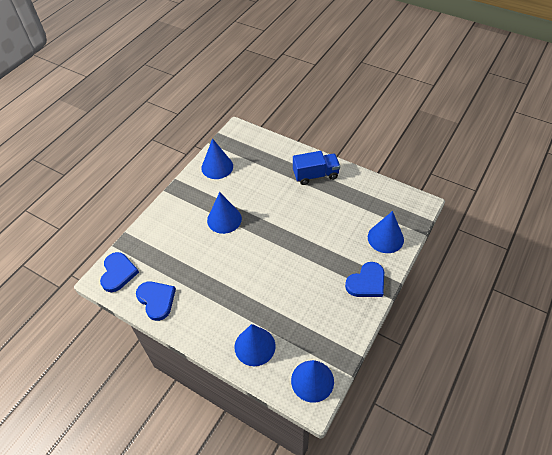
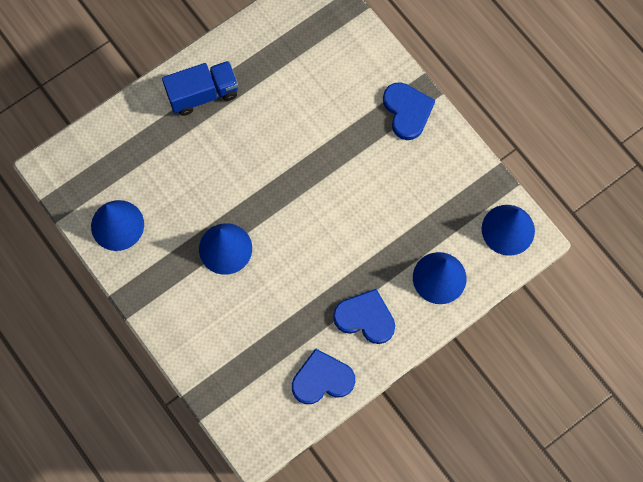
camera: 70 degrees left, 20 degrees up
(118, 273) = (254, 421): blue heart -> blue heart (365, 318)
(315, 175) = (203, 94): blue truck -> blue truck turned 60 degrees clockwise
(385, 238) = (352, 57): blue cone -> none

